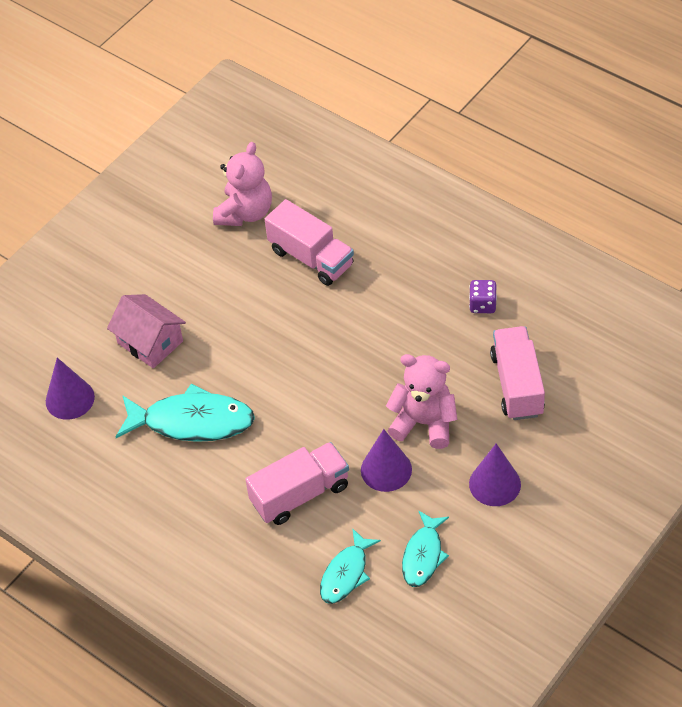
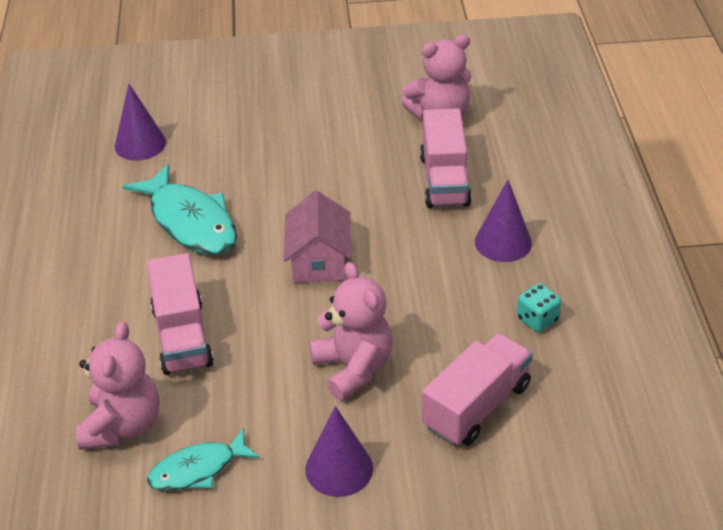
camera: 45 degrees right, 10 degrees down
(150, 342) = (245, 149): pink house -> pink house (319, 260)
(300, 494) = (182, 336): pink truck -> pink truck turned 60 degrees clockwise
(346, 573) = (123, 425): turquoise fish -> pink teddy bear
(386, 469) = (270, 376): purple cone -> purple cone (503, 242)
(482, 305) = (537, 319): purple dice -> turquoise dice

